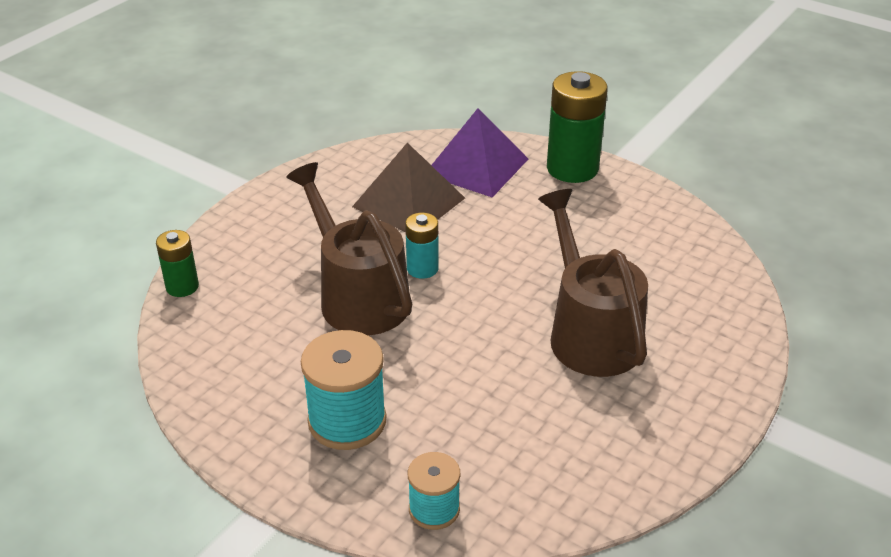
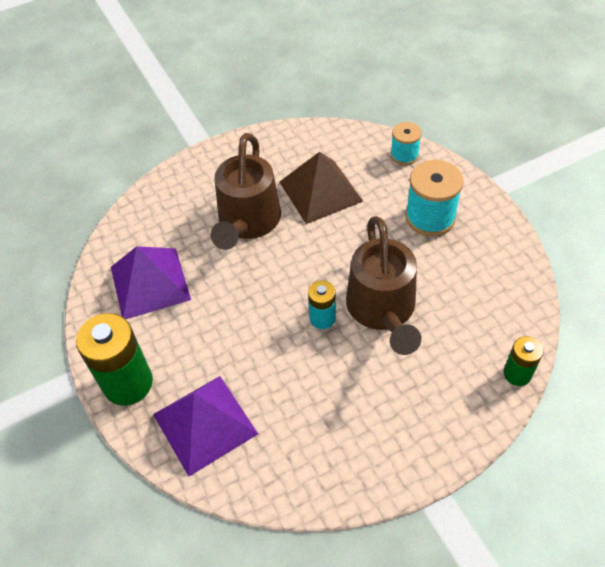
camera: 150 degrees left, 15 degrees up
(408, 202) = (292, 400): brown pyramid -> brown pyramid (320, 191)
(638, 240) = (150, 283): none -> purple pyramid

